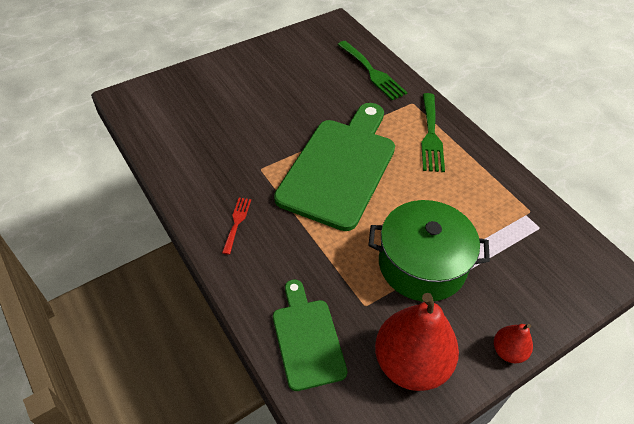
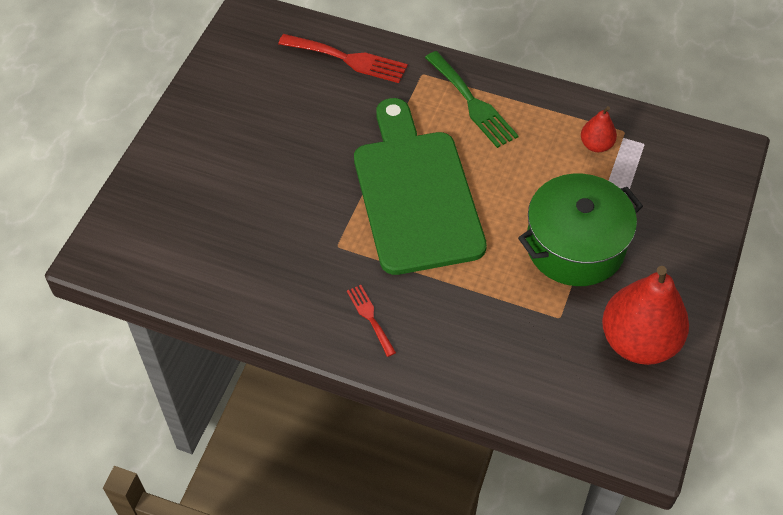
camera: 35 degrees left, 5 degrees up
(307, 339) = (538, 381): green cutting board -> none
(372, 72) = (348, 59): green fork -> red fork
(508, 351) = (703, 278): red pear -> red pear (596, 145)

